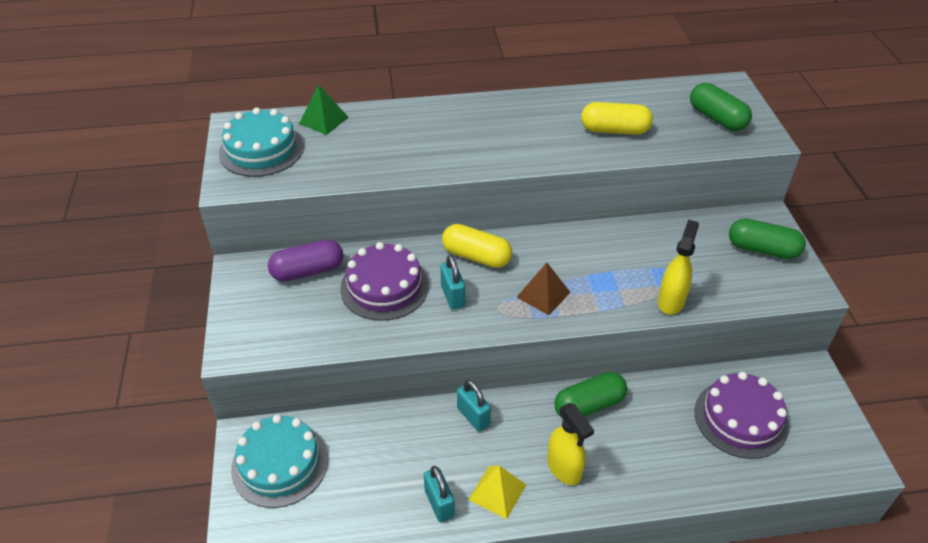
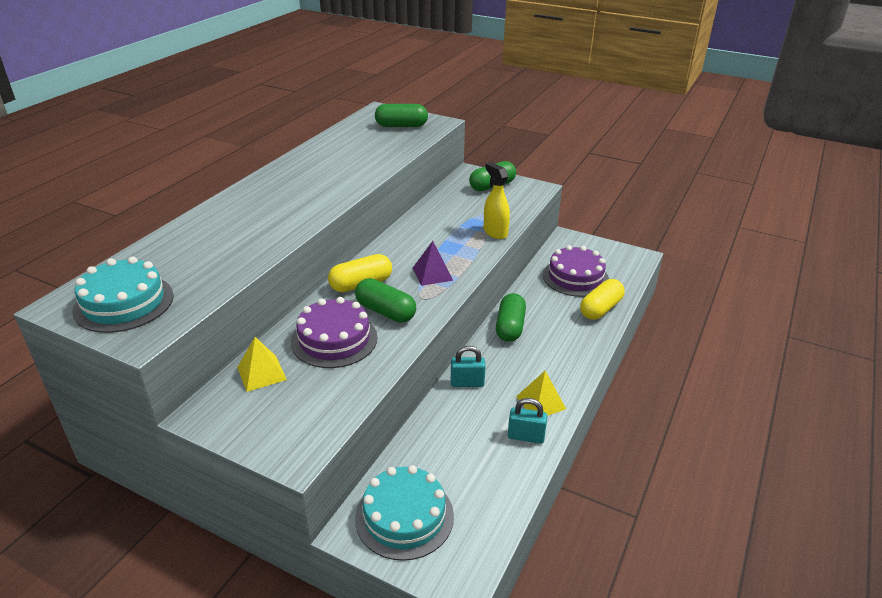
camera: 55 degrees left, 10 degrees down
(308, 271) = (261, 373): purple capsule -> yellow pyramid
(324, 120) = (143, 257): green pyramid -> none
(452, 296) = (385, 312): turquoise padlock -> green capsule
(543, 294) = (432, 274): brown pyramid -> purple pyramid
(564, 468) = (549, 363): yellow spray bottle -> none
(614, 130) = (360, 157): yellow capsule -> yellow capsule (600, 309)

